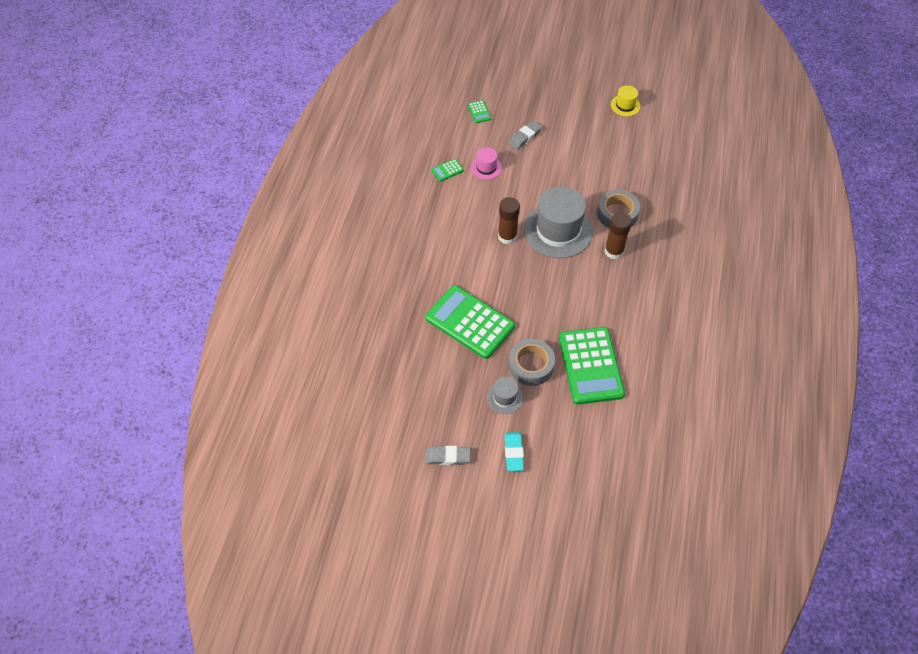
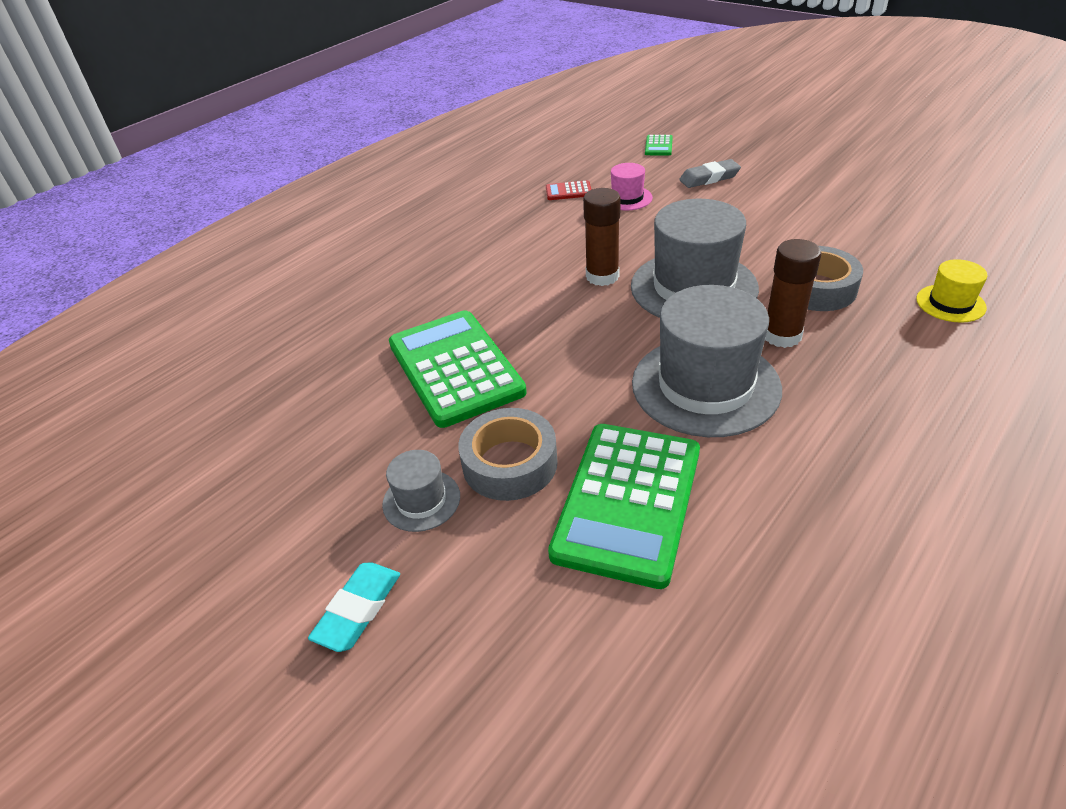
camera: 30 degrees right, 15 degrees down
(447, 170) = (568, 191): green calculator -> red calculator
(447, 457) = (235, 566): grey eraser -> none
(593, 293) = (705, 385): none -> grey hat
(625, 105) = (897, 171): yellow hat -> yellow hat (950, 303)

